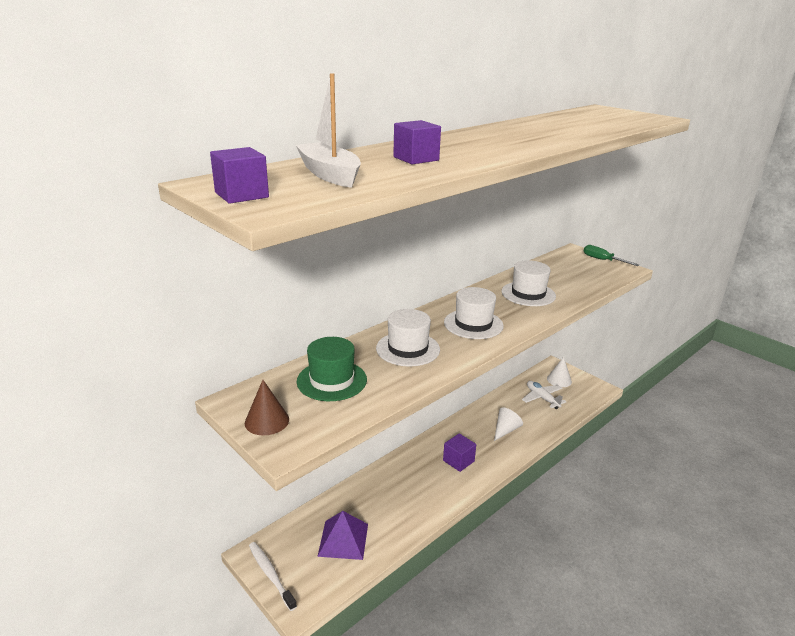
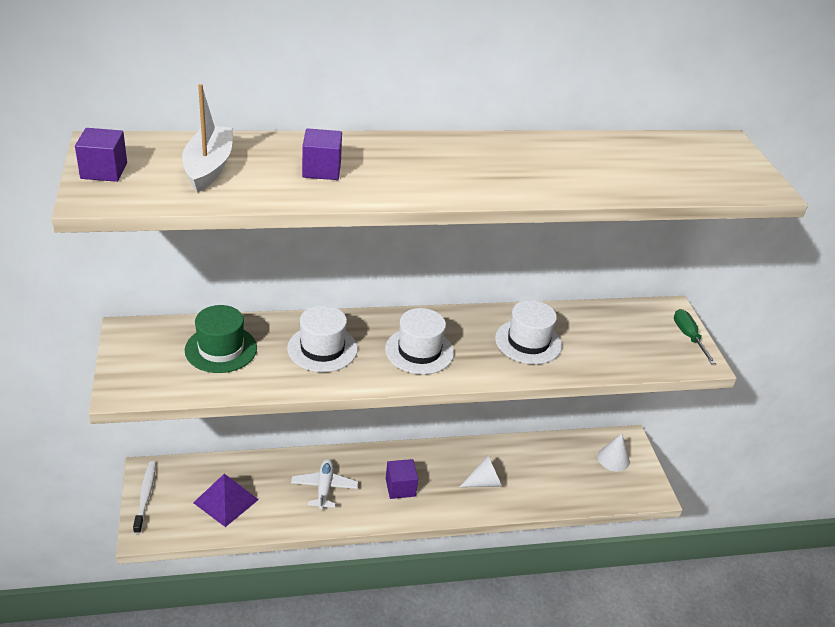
camera: 30 degrees right, 10 degrees up
(267, 421) = (132, 361): brown cone -> none
(542, 398) = (567, 469): white plane -> white plane (324, 488)

